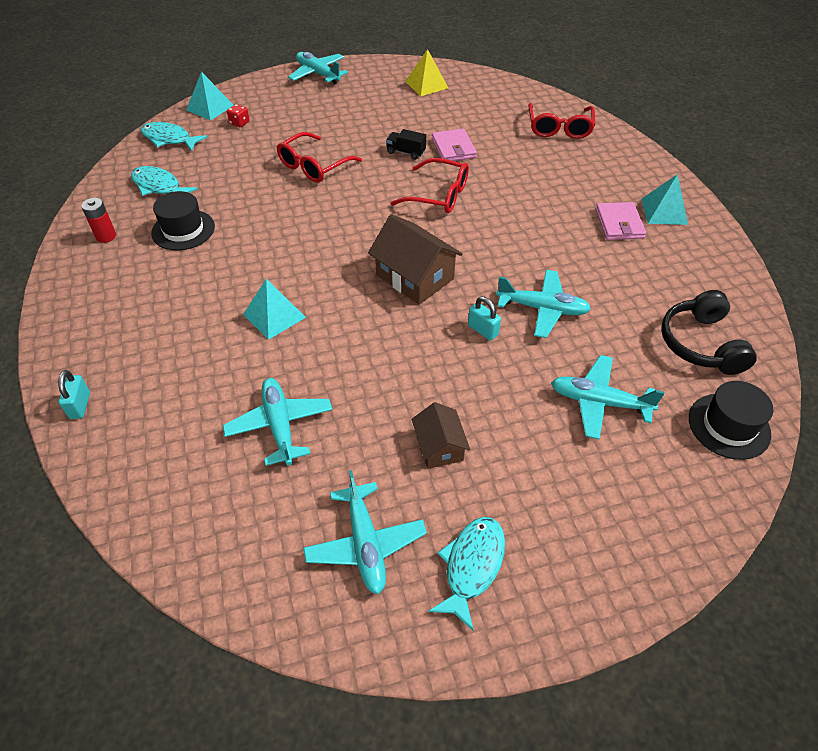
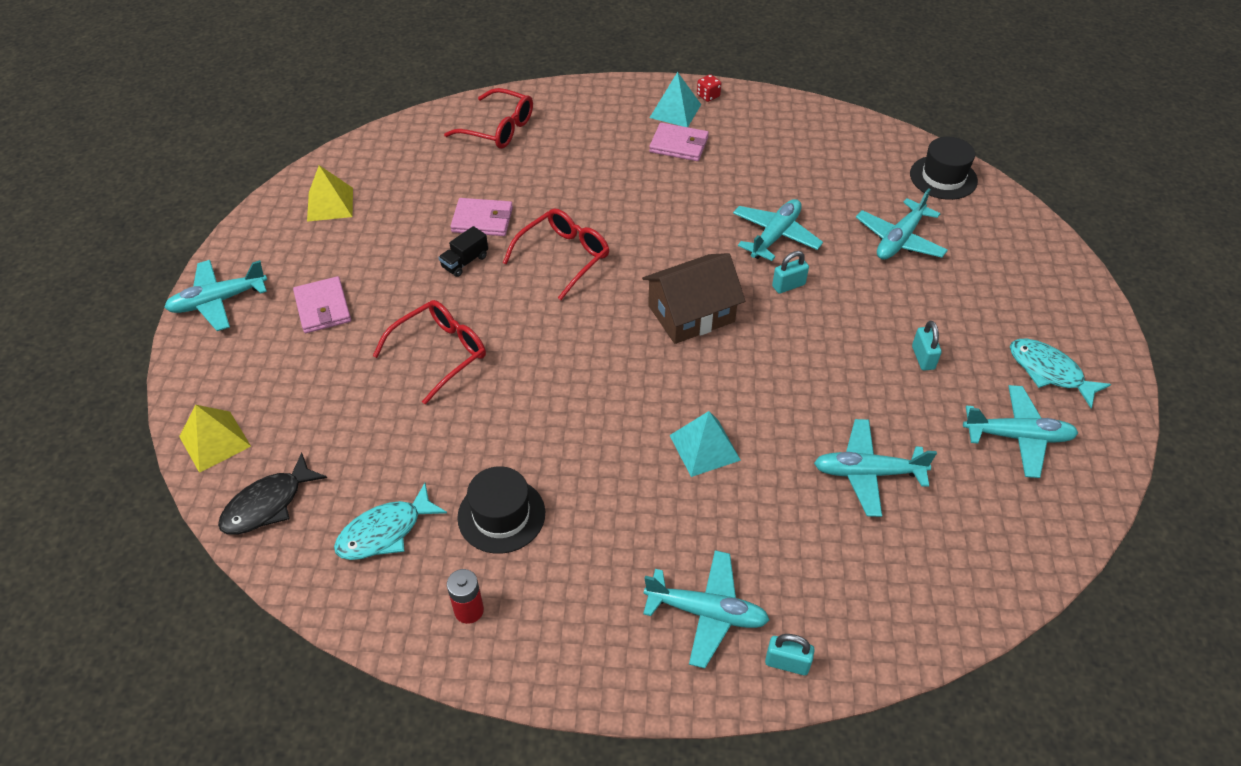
camera: 70 degrees left, 0 degrees up
(119, 350) = (706, 612): none -> turquoise plane
(169, 139) = (268, 504): turquoise fish -> black fish
(210, 107) = (215, 441): turquoise pyramid -> yellow pyramid
(239, 123) = (283, 412): red dice -> red dice (708, 96)
(314, 166) = (440, 353): red glasses -> red glasses turned 105 degrees counterclockwise
(331, 110) = (323, 308): none -> pink wallet
(439, 446) = (923, 358): brown house -> turquoise padlock
(700, 344) = (853, 157): black headphones -> none

